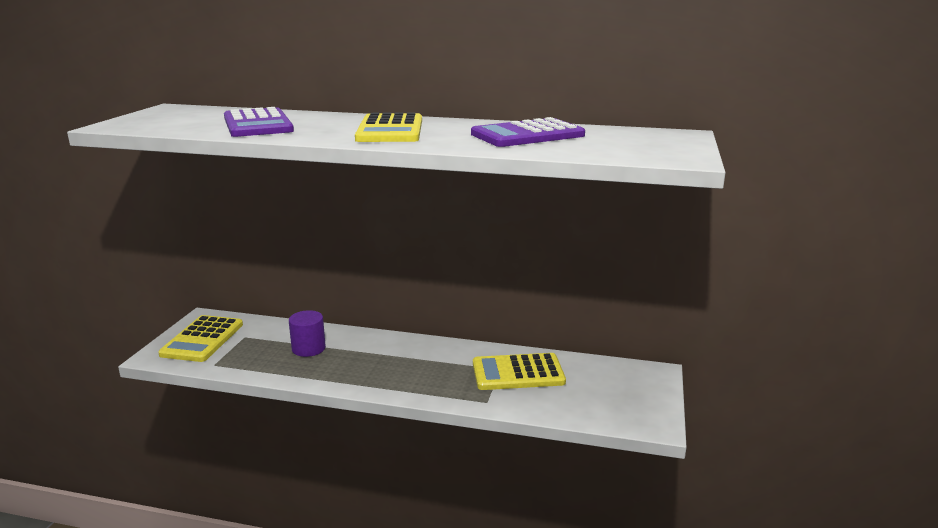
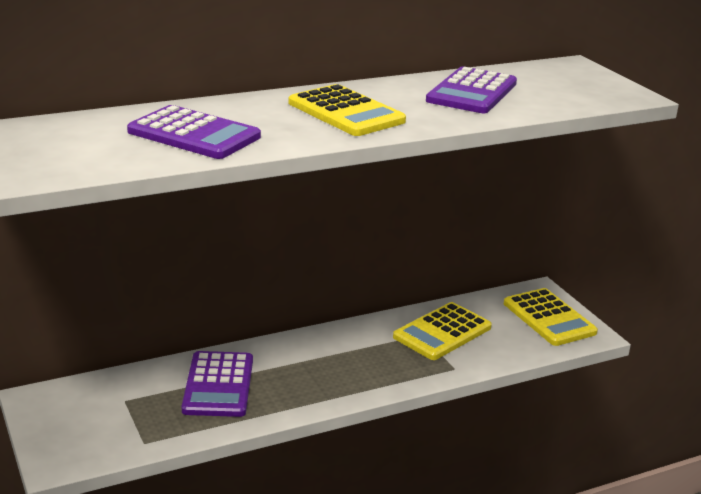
camera: 40 degrees left, 5 degrees up
(202, 339) = (80, 423): yellow calculator -> yellow calculator (549, 318)
(308, 348) = (218, 385): purple cylinder -> purple calculator

